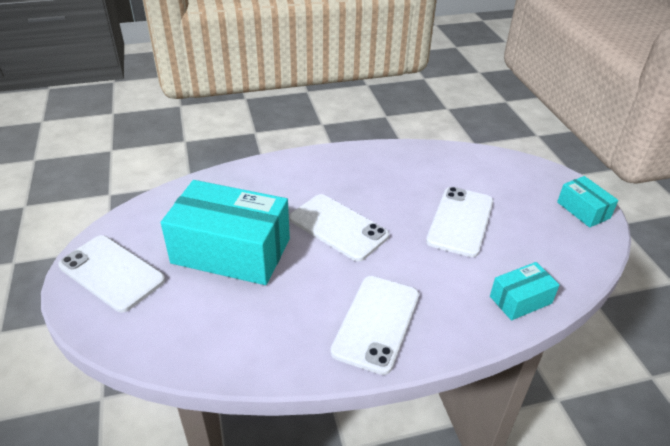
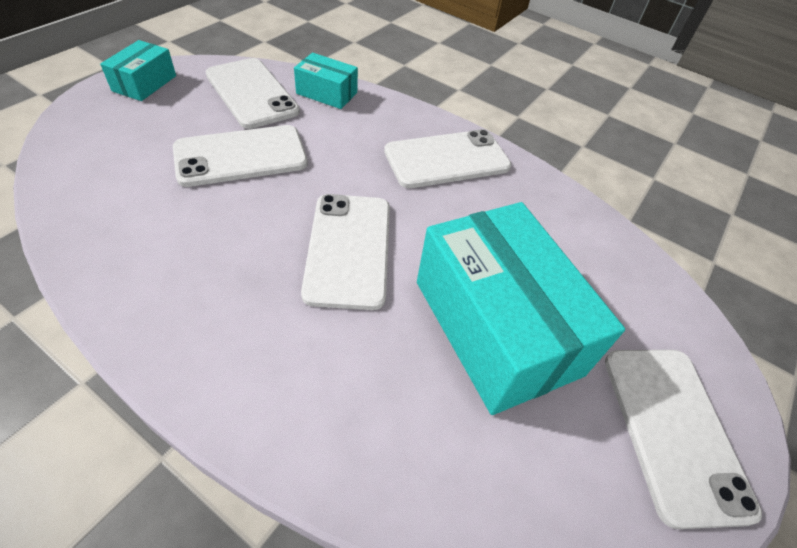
camera: 135 degrees left, 10 degrees up
(542, 256) = (251, 93): none -> white phone

